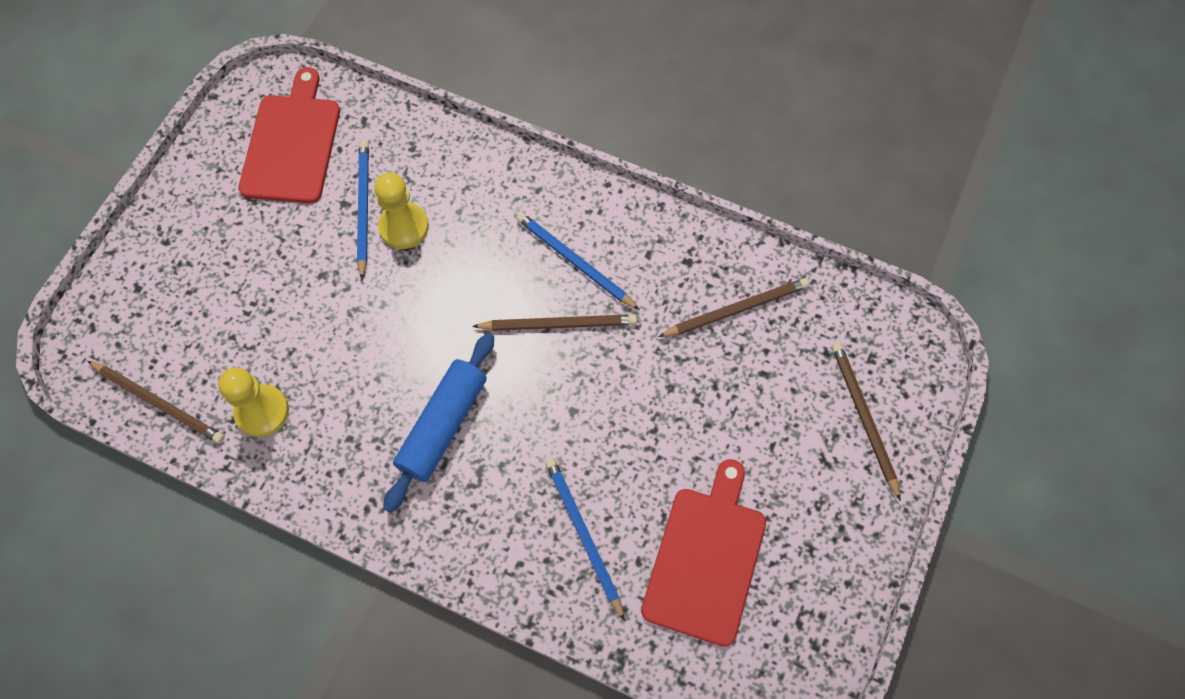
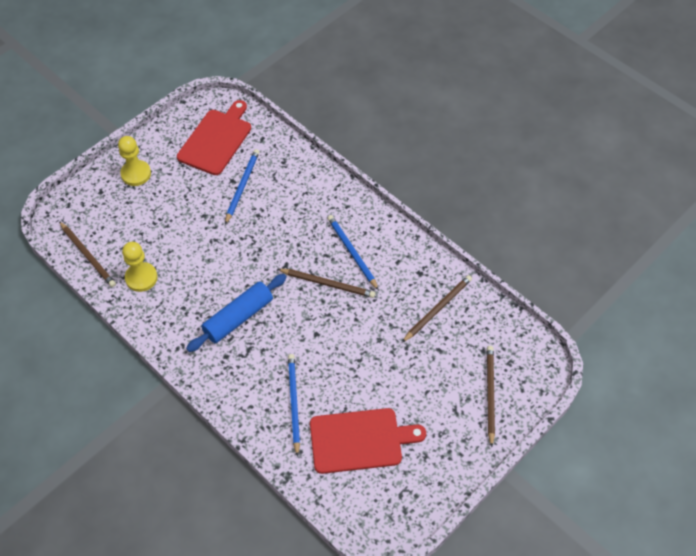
camera: 20 degrees right, 10 degrees down
(404, 227) = (261, 203): yellow pawn -> yellow pawn (136, 174)
(706, 558) = (360, 440): red cutting board -> red cutting board turned 45 degrees clockwise
(736, 309) = (438, 309): brown pencil -> brown pencil turned 45 degrees counterclockwise

